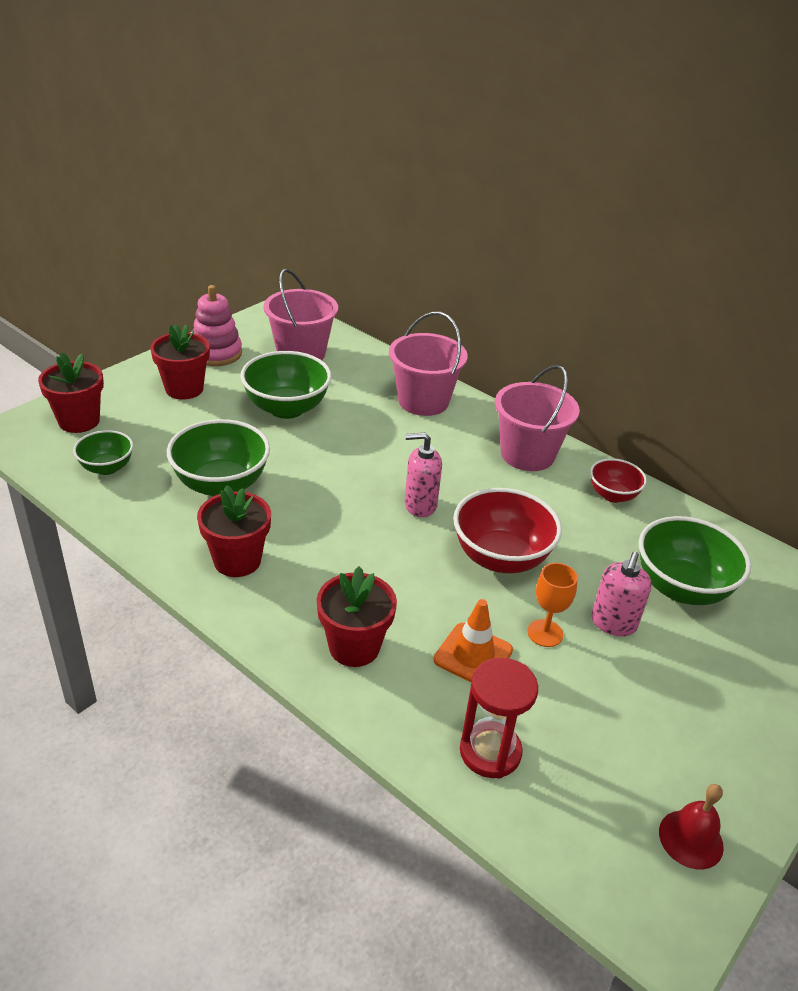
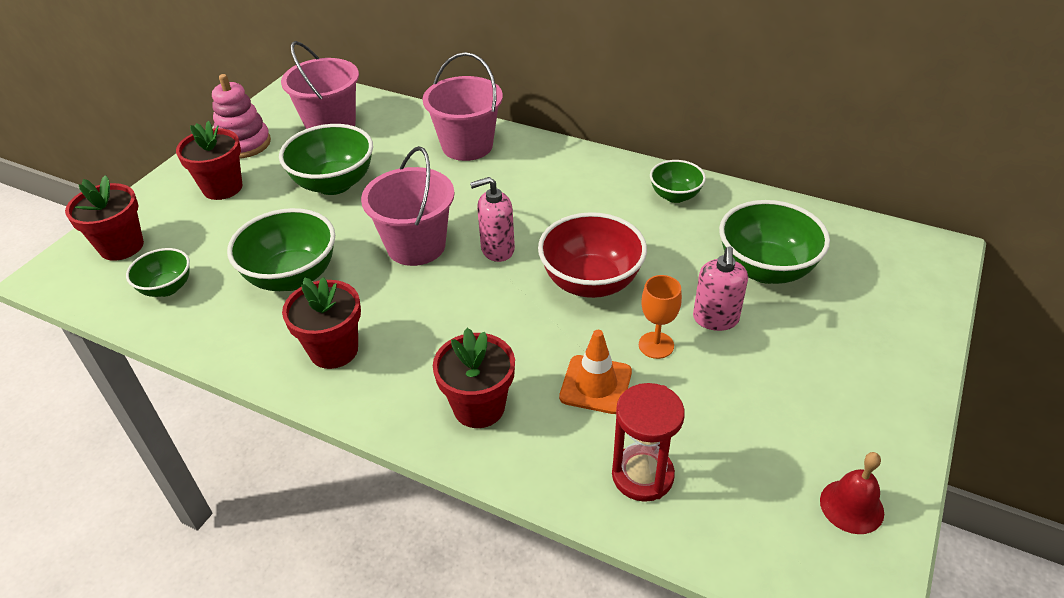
camera: 10 degrees left, 5 degrees up
(527, 454) = (583, 175): pink bucket -> pink bucket (416, 246)
(612, 495) = (675, 196): red bowl -> green bowl

